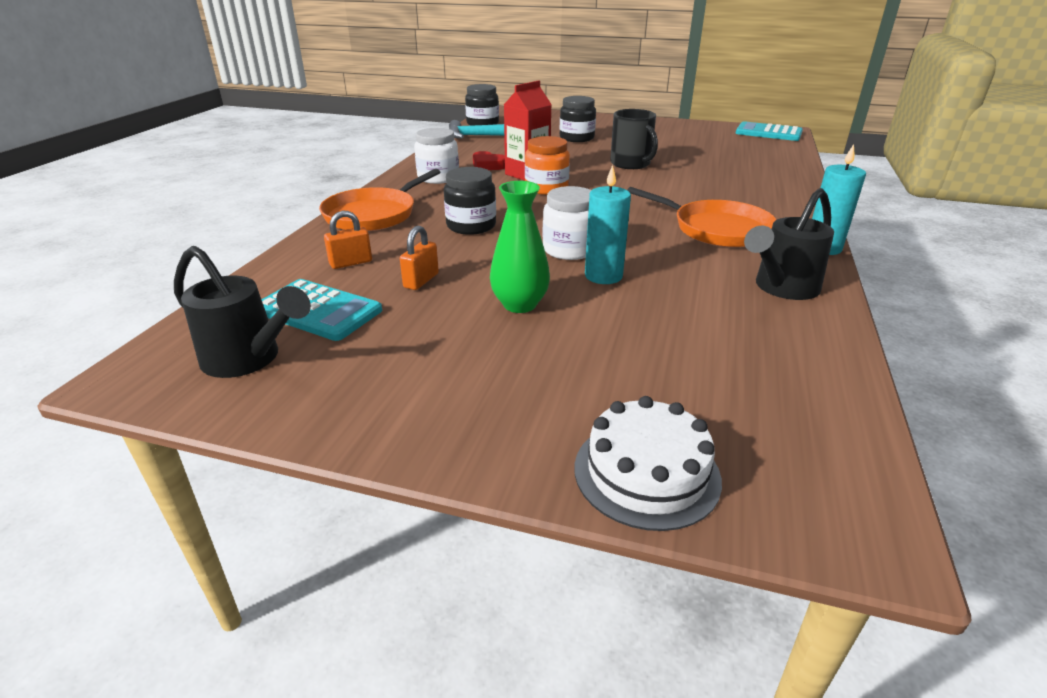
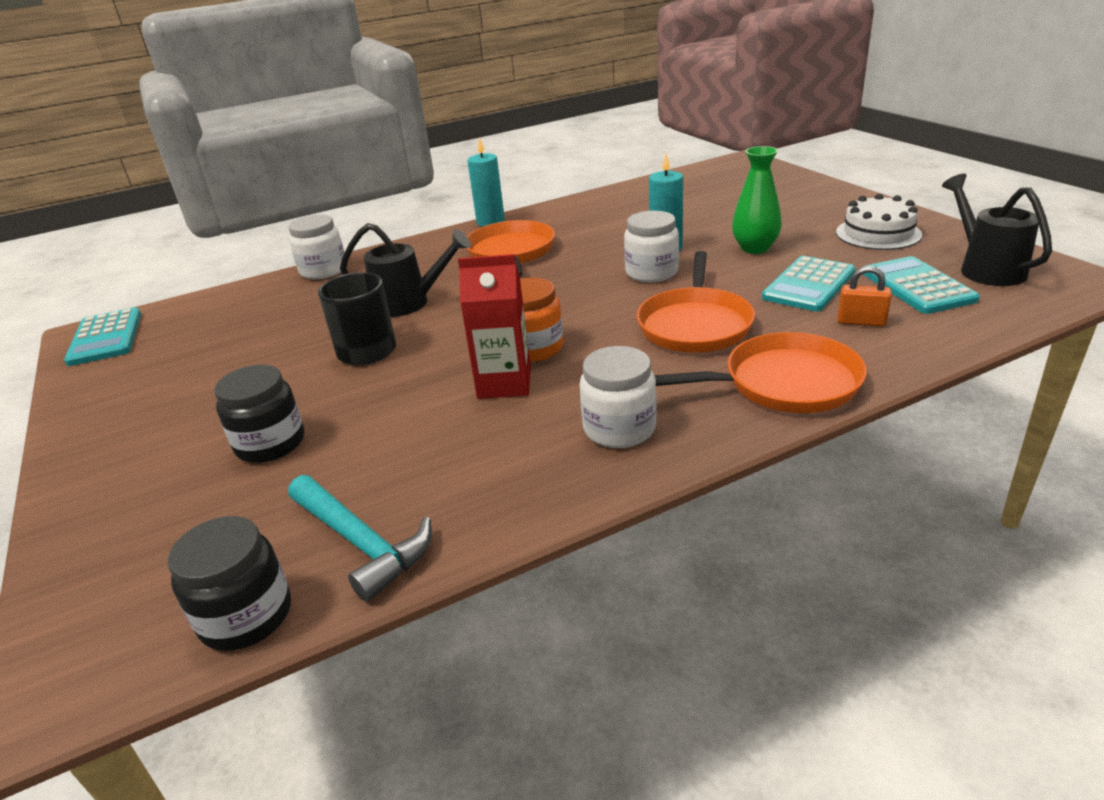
camera: 130 degrees left, 0 degrees up
(421, 280) = (808, 285): orange padlock -> turquoise calculator
(471, 226) = (695, 324): black jar -> orange pan
(488, 165) = (513, 428): red heart -> none
(646, 473) = (795, 183): white cake -> white cake (878, 233)
(782, 288) = (579, 212): black watering can -> black watering can (409, 303)
(794, 180) = (323, 270): none -> white jar

